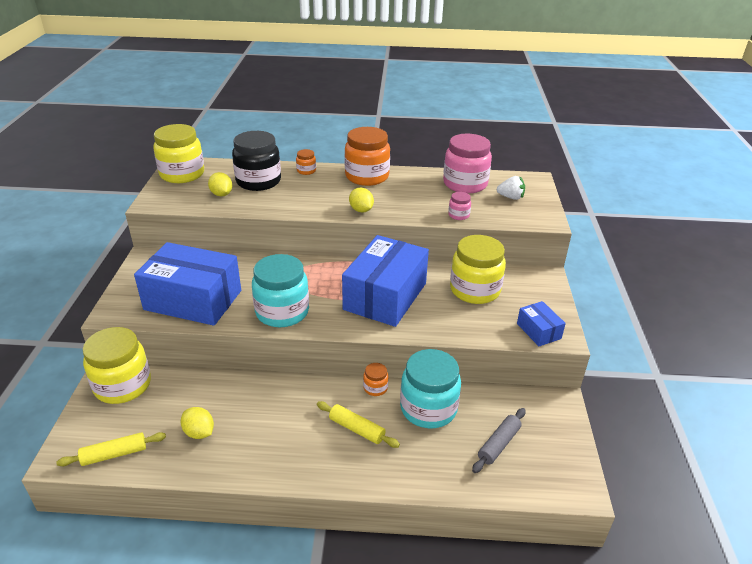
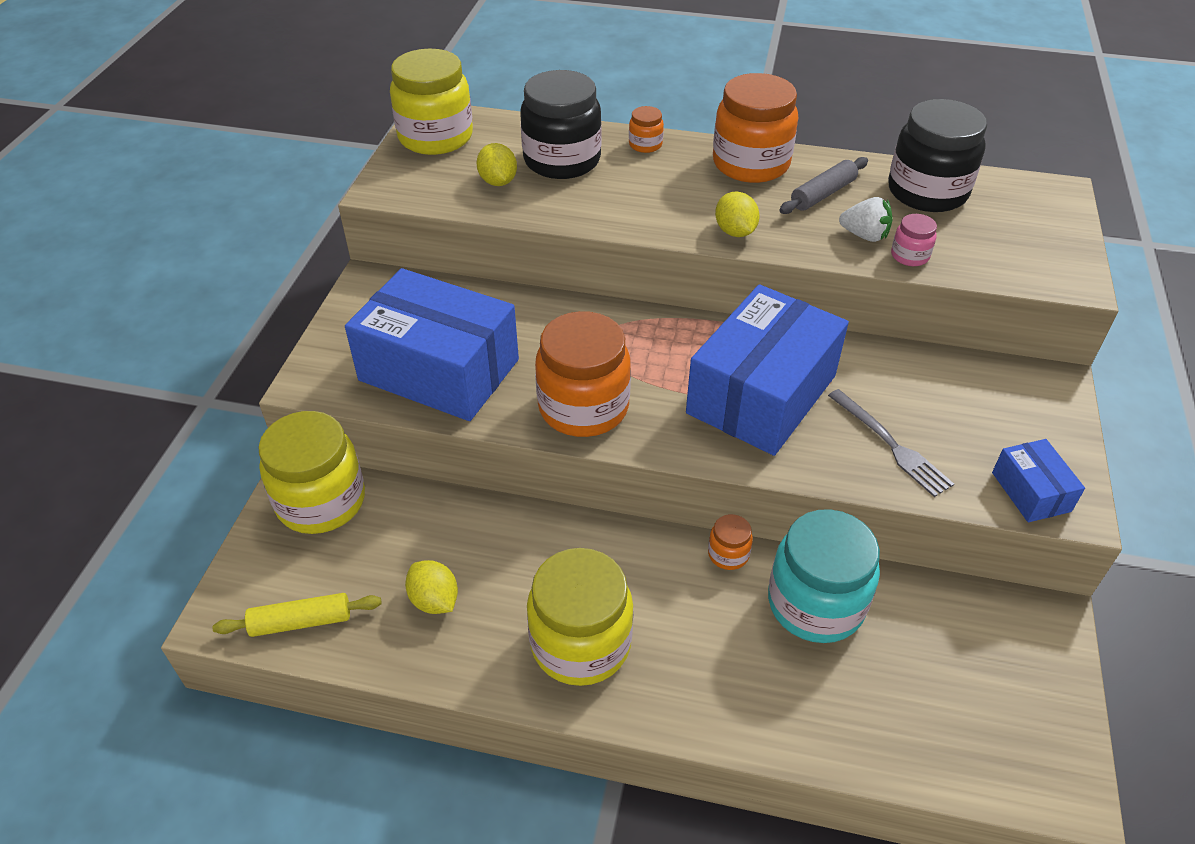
camera: 10 degrees right, 10 degrees up
(282, 312) = (583, 407): turquoise jar -> orange jar
(356, 429) = (690, 627): yellow rolling pin -> none
(460, 315) = (890, 445): none -> grey fork
(465, 184) = (927, 192): pink jar -> black jar
(475, 290) = (922, 398): yellow jar -> yellow jar (580, 643)
(499, 444) = (932, 687): grey rolling pin -> grey rolling pin (823, 194)
(510, 197) = (1010, 226): white strawberry -> white strawberry (864, 235)

